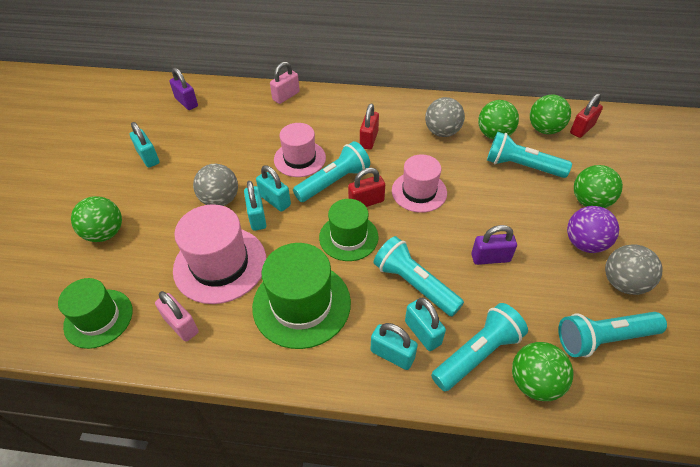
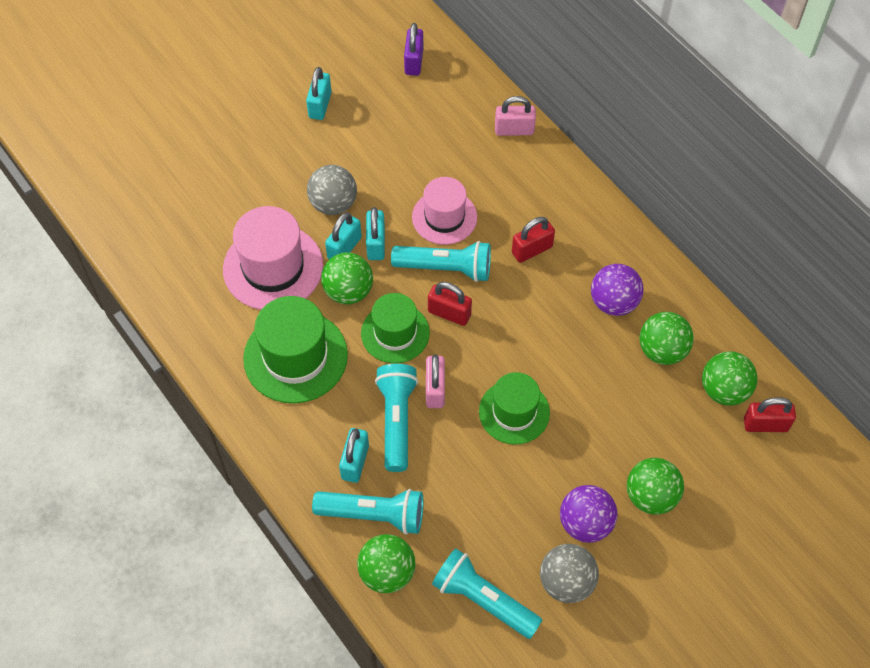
camera: 45 degrees right, 10 degrees up
(98, 318) = (151, 238): green hat -> green hat (514, 412)
(105, 233) = (219, 161): green ball -> green ball (348, 291)
(181, 325) = (198, 295): pink padlock -> pink padlock (435, 389)
(392, 354) = (314, 456): turquoise padlock -> none
(419, 192) = (507, 344): pink hat -> none
(442, 132) = (613, 302): grey ball -> purple ball
(490, 258) = (486, 458): purple padlock -> none
(521, 166) = (639, 406): turquoise flashlight -> none

